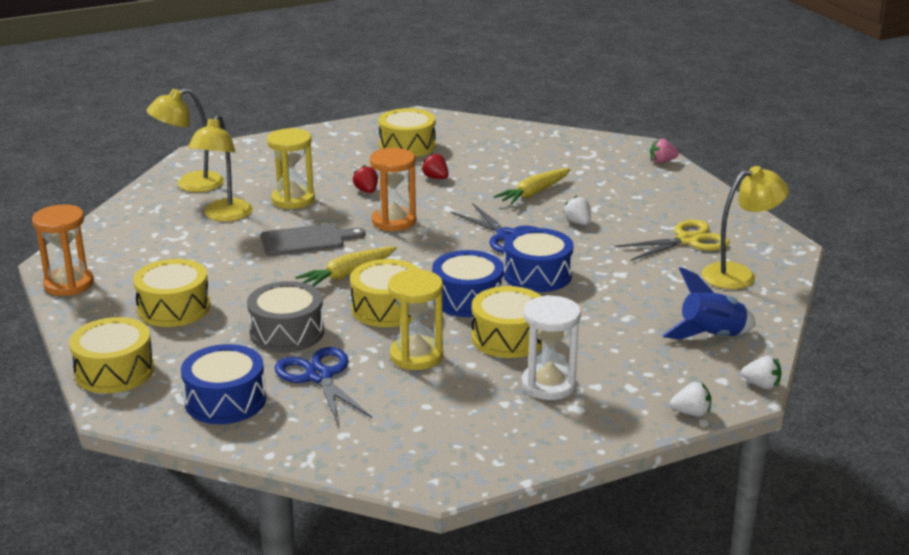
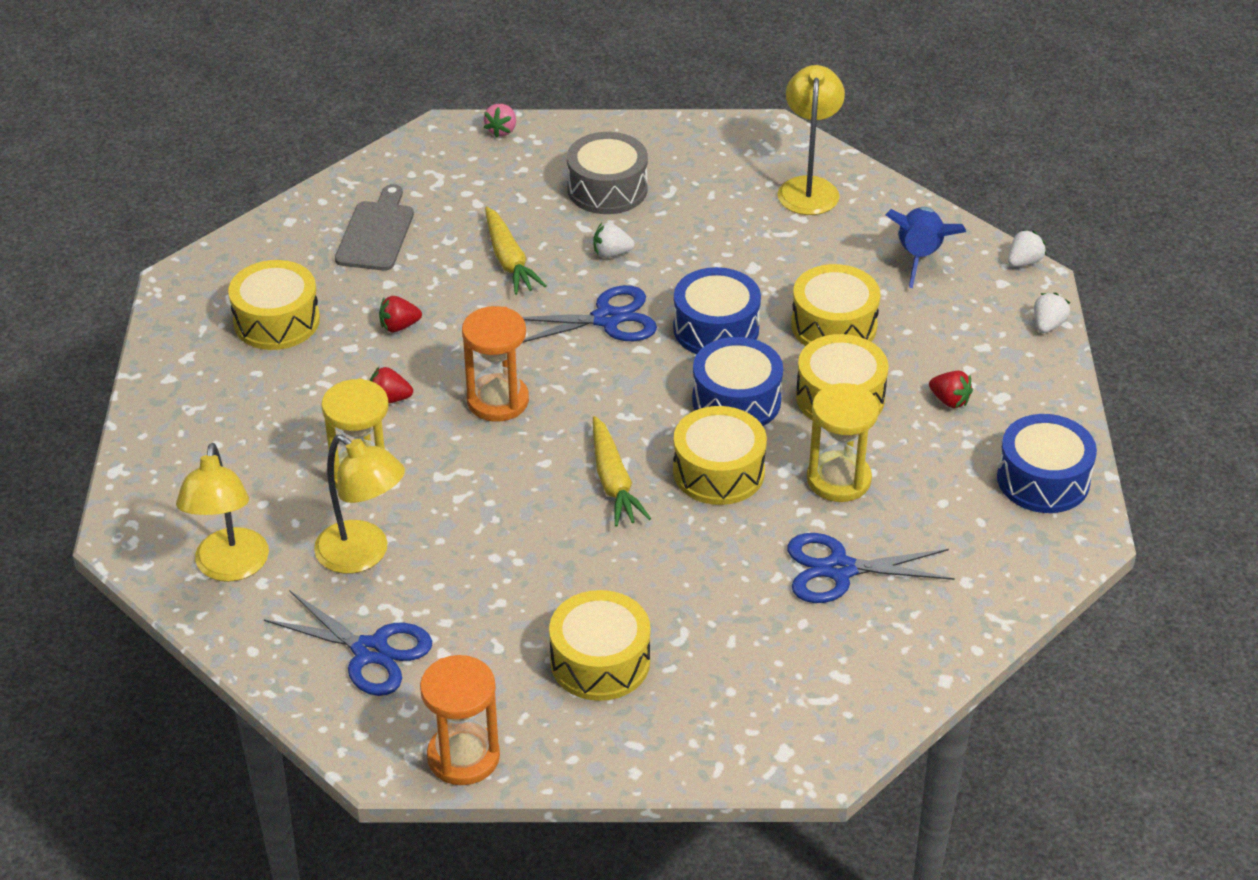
camera: 65 degrees left, 15 degrees up
(114, 371) = (728, 748): yellow drum -> yellow drum (834, 325)
(144, 237) = (370, 651): none -> blue scissors
(225, 400) = (849, 661): blue drum -> blue drum (1043, 480)
(287, 332) = (724, 571): grey drum -> grey drum (607, 189)
(307, 240) = (495, 493): grey cutting board -> grey cutting board (376, 233)
(549, 385) = (949, 400): white hourglass -> red strawberry
(687, 240) = (711, 191): yellow scissors -> none

